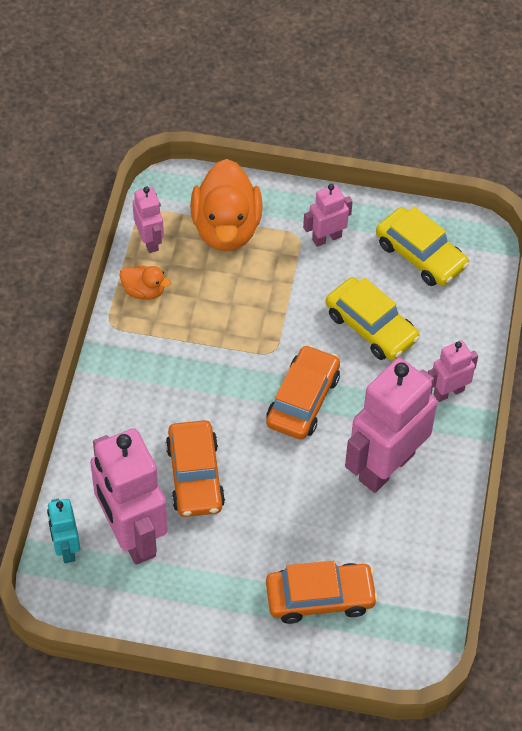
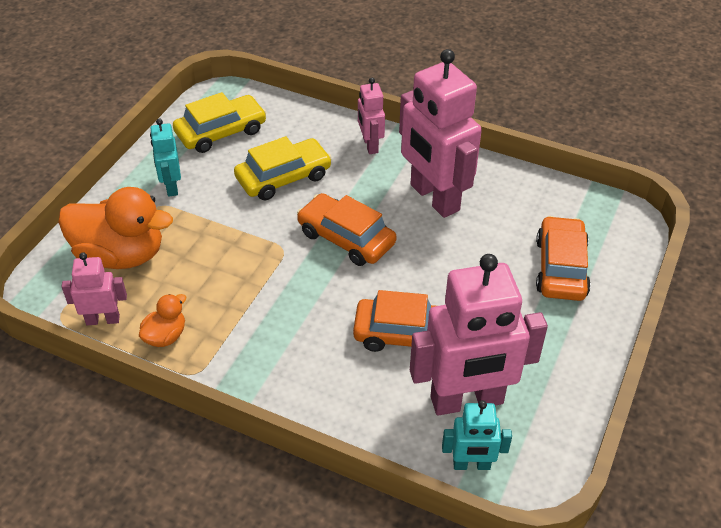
camera: 75 degrees left, 10 degrees down
(326, 238) = (171, 186): pink robot -> turquoise robot

